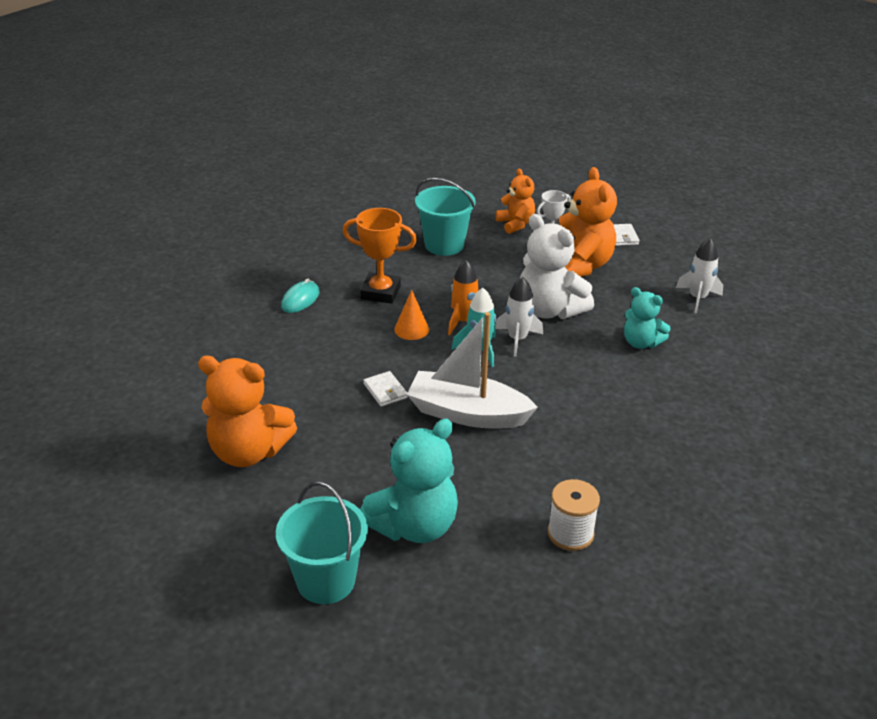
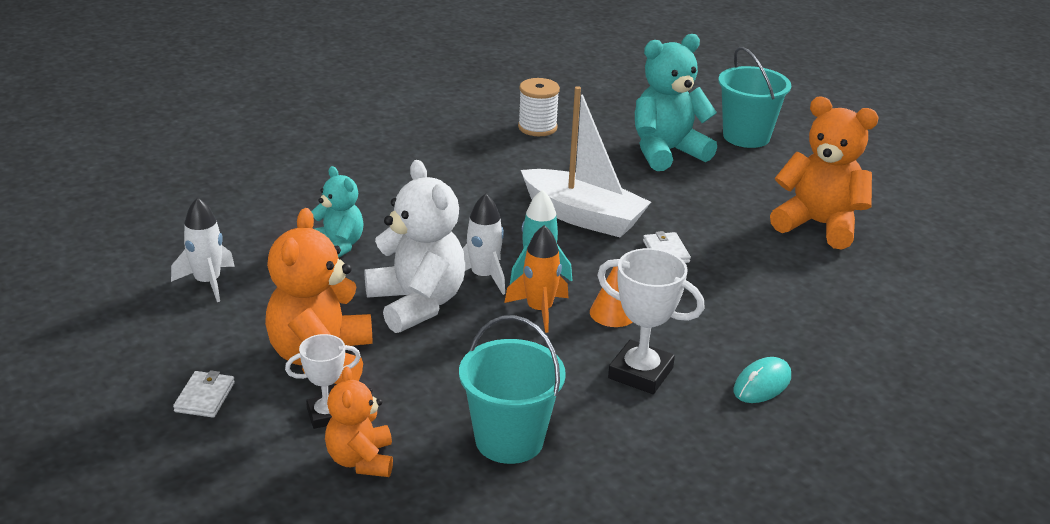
camera: 165 degrees left, 5 degrees down
(380, 292) = (640, 373): orange trophy -> white trophy

